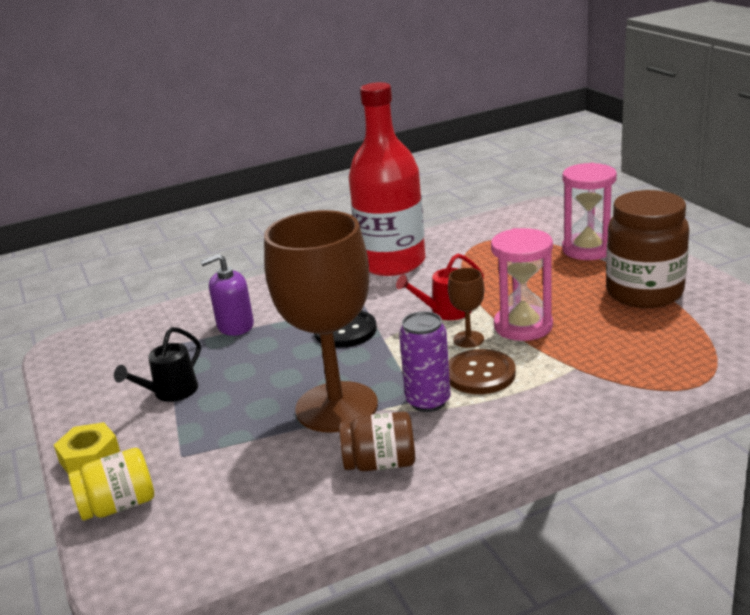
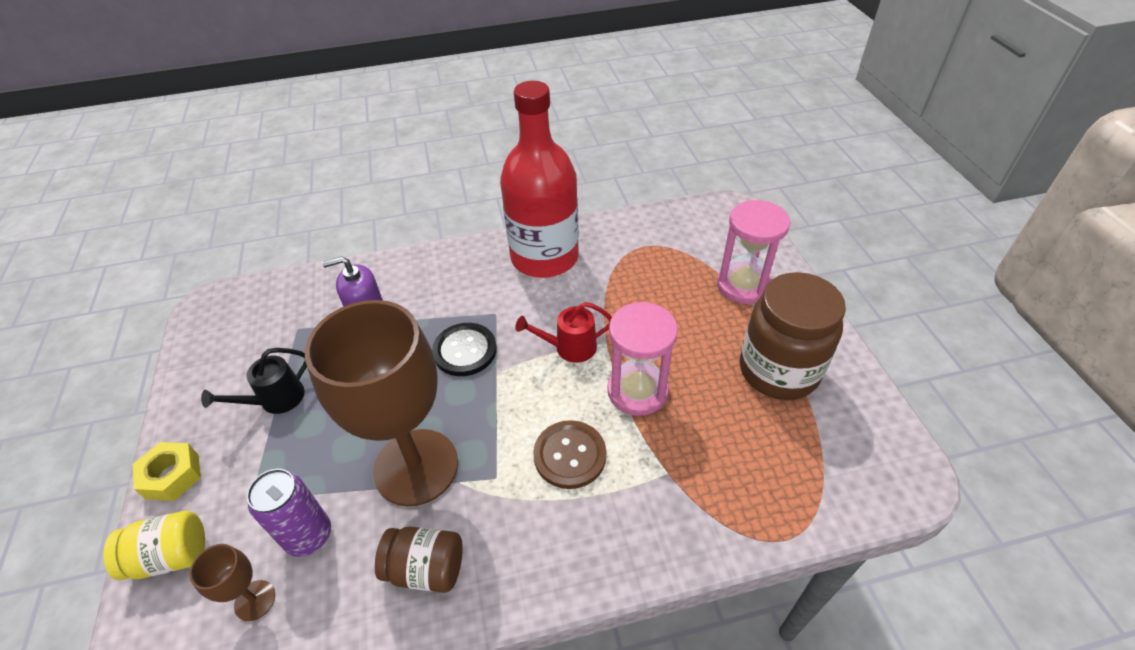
camera: 10 degrees right, 20 degrees up
(428, 401) = (505, 484): purple can -> purple can (309, 536)
(468, 339) = (577, 397): brown goblet -> brown goblet (255, 600)

